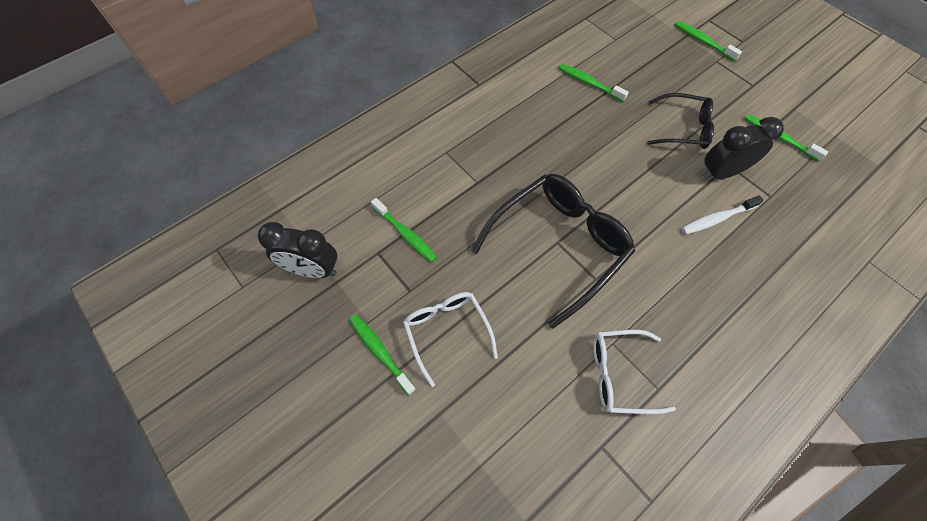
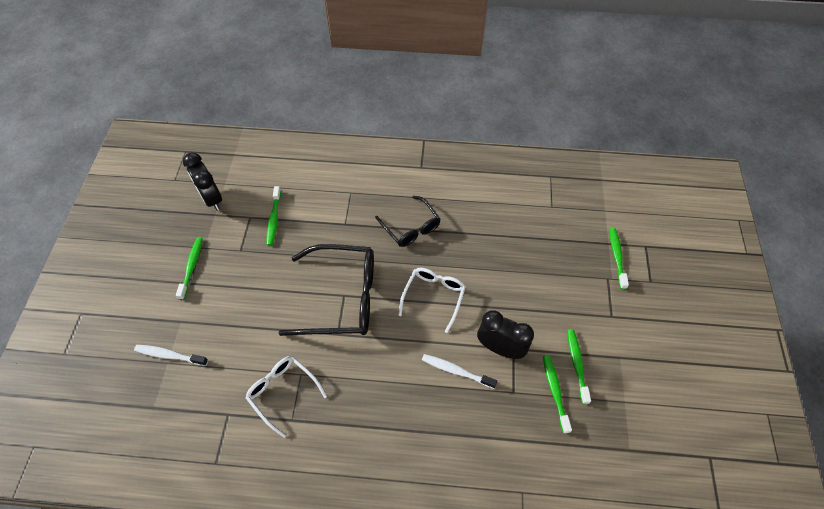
camera: 45 degrees right, 5 degrees down
(447, 332) = (231, 287): white glasses -> white glasses (433, 297)
(473, 456) = (169, 355): none -> white toothbrush
(589, 83) = (492, 220): green toothbrush -> green toothbrush (555, 391)
(682, 128) = (514, 300): black glasses -> black glasses (410, 227)

